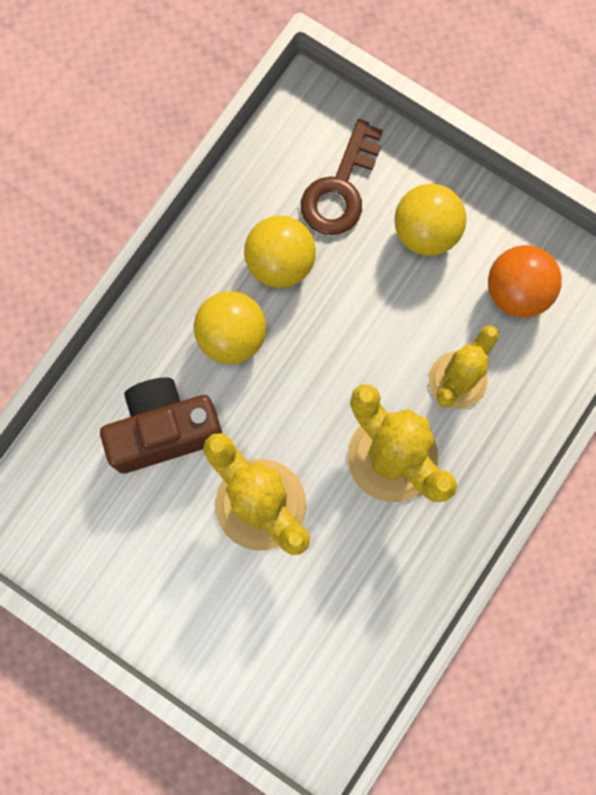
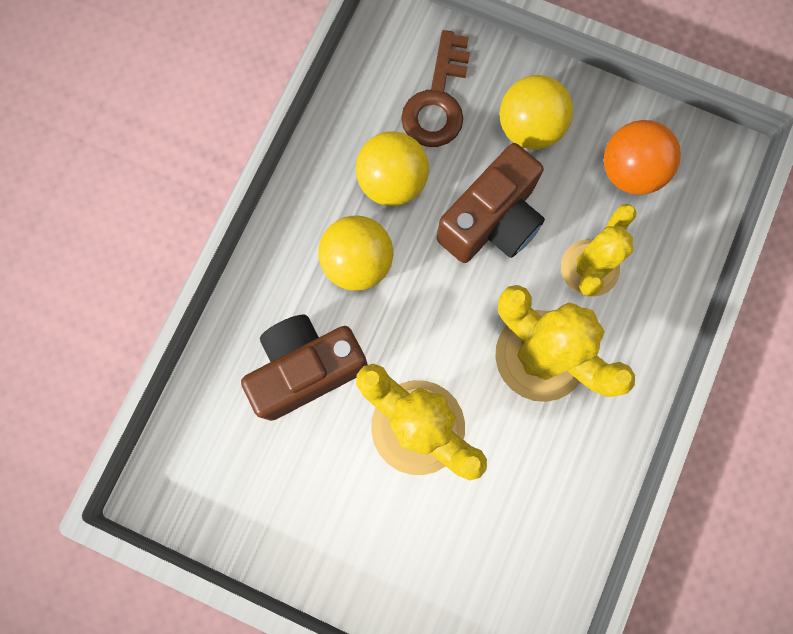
camera: 10 degrees left, 0 degrees up
(370, 318) = (491, 221): none -> brown camera

